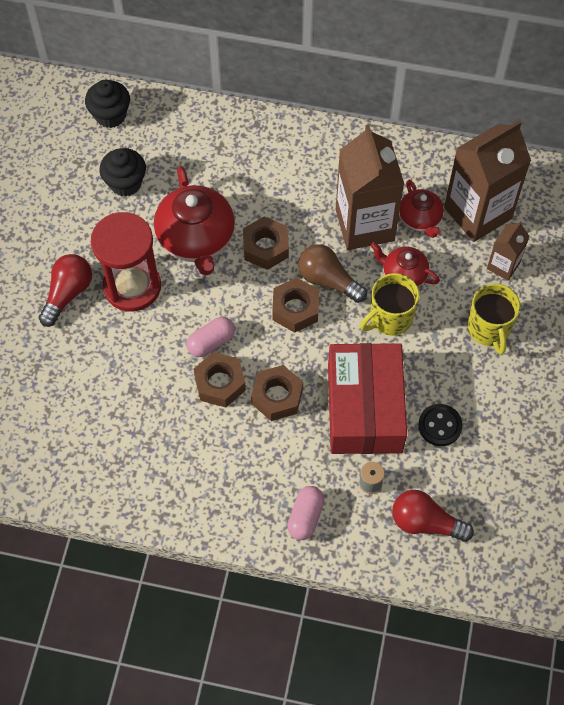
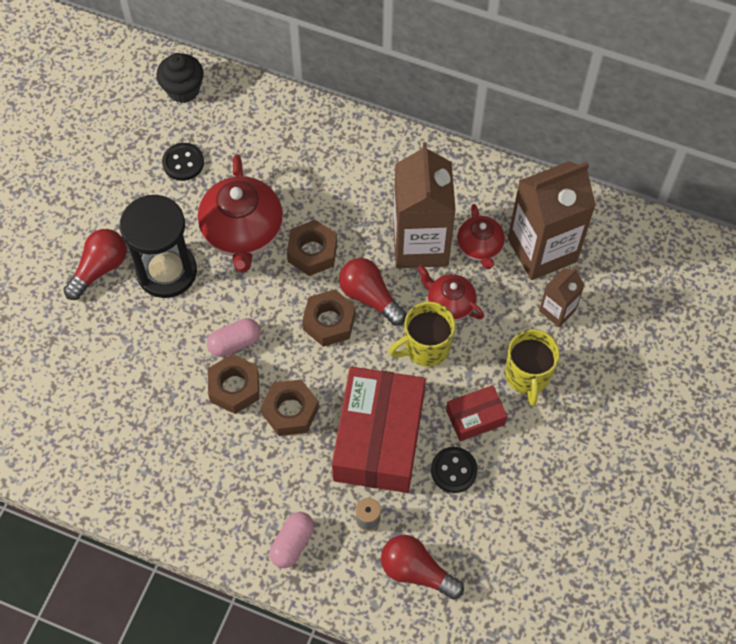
camera: 10 degrees right, 0 degrees up
(125, 183) = (183, 163): black cupcake -> black button
(132, 286) = (167, 271): red hourglass -> black hourglass
(328, 280) = (369, 297): brown light bulb -> red light bulb
(449, 374) = (475, 417): none -> red box

